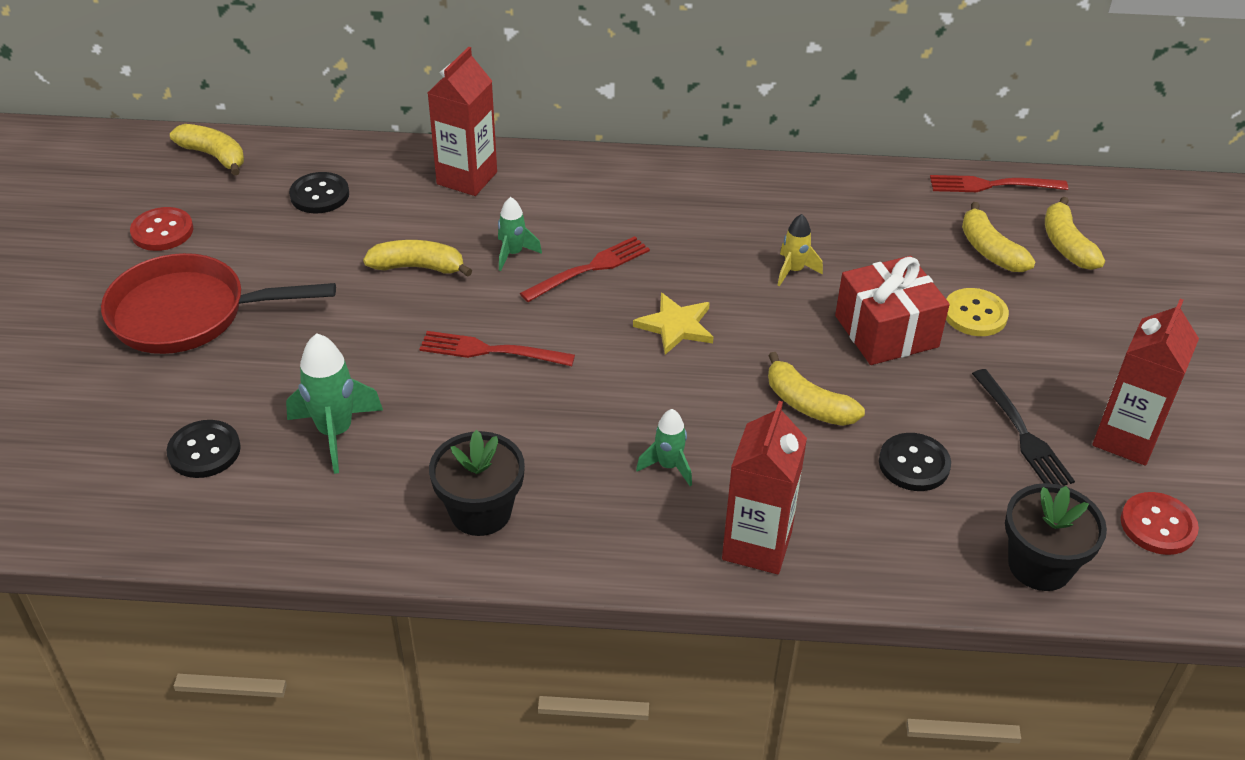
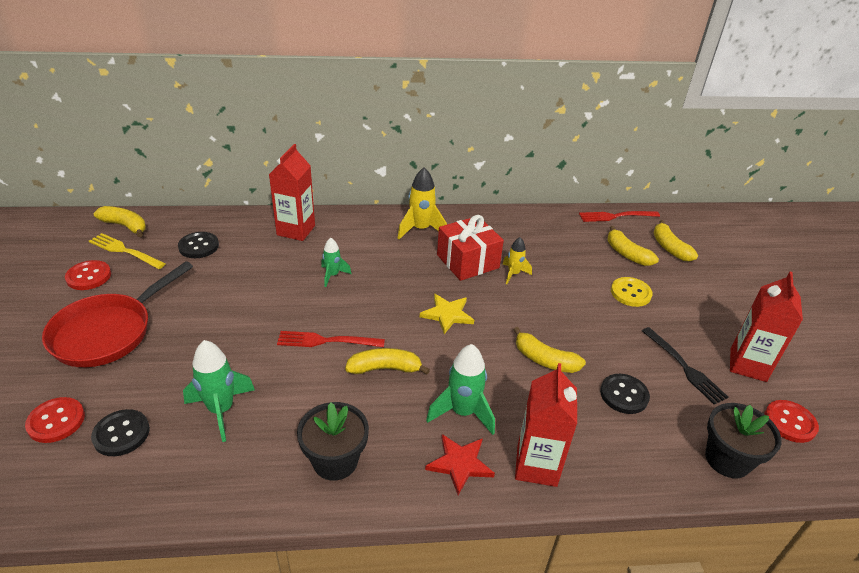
camera: 10 degrees left, 5 degrees down
(122, 427) = (56, 421): none -> red button
(189, 314) = (108, 332): red pan -> red pan turned 45 degrees counterclockwise
(213, 195) = (125, 251): none -> yellow fork
(418, 267) = (270, 288): yellow banana -> yellow banana (385, 368)
(589, 269) = (384, 281): red fork -> none
(649, 532) = (460, 464): none -> red star
(662, 188) = (421, 229): none -> yellow rocket
(668, 466) = (462, 412): green rocket -> green rocket, size x1.67
(886, 331) = (580, 308): red gift -> red gift (467, 261)

